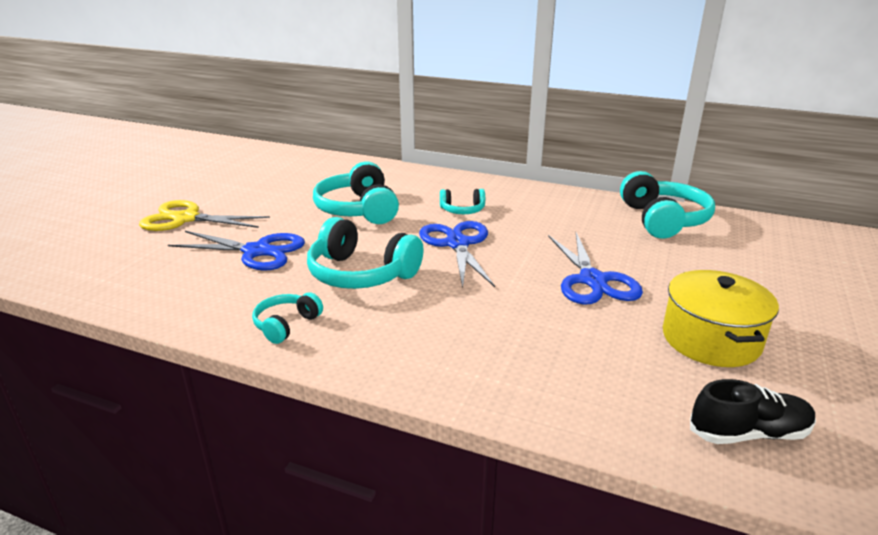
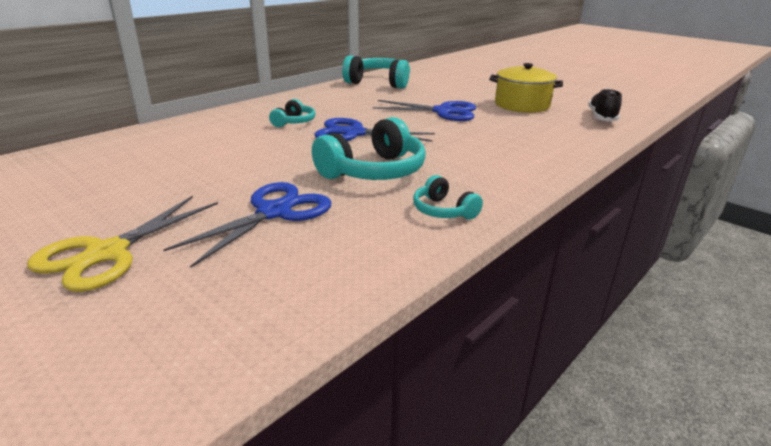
camera: 70 degrees left, 0 degrees up
(358, 210) = (235, 156): turquoise headphones -> none

